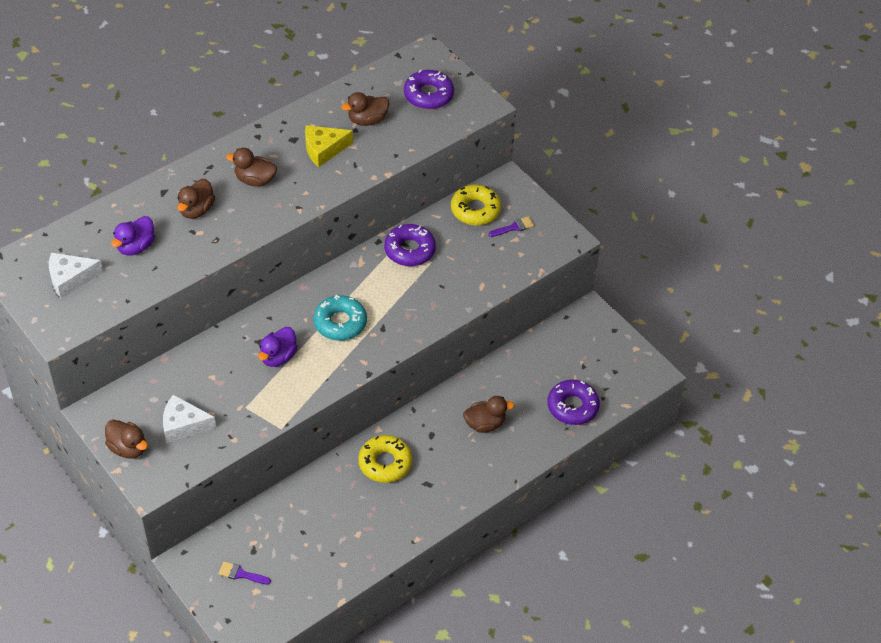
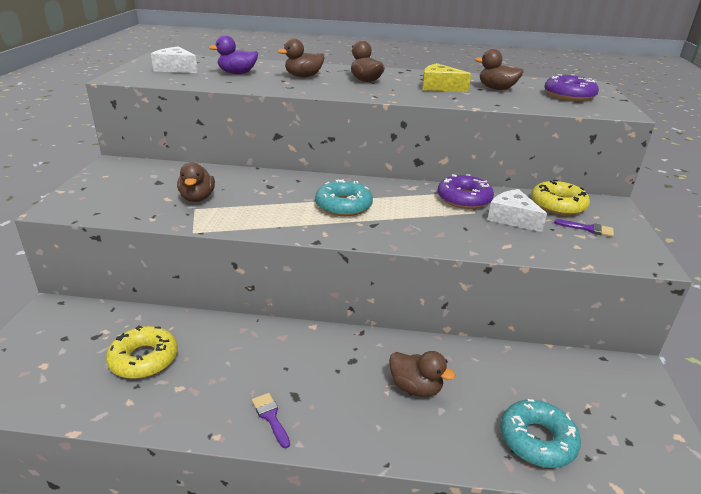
camera: 45 degrees right, 20 degrees down
(128, 448) = (89, 186): brown duck -> brown duck (197, 198)
(183, 425) = (141, 194): white cheese -> white cheese (512, 218)
(241, 574) = (59, 345): purple brush -> purple brush (270, 417)
(278, 357) = (266, 198): purple duck -> none
(385, 463) = (283, 352): yellow donut -> yellow donut (144, 359)
(572, 406) = (537, 440): purple donut -> turquoise donut

